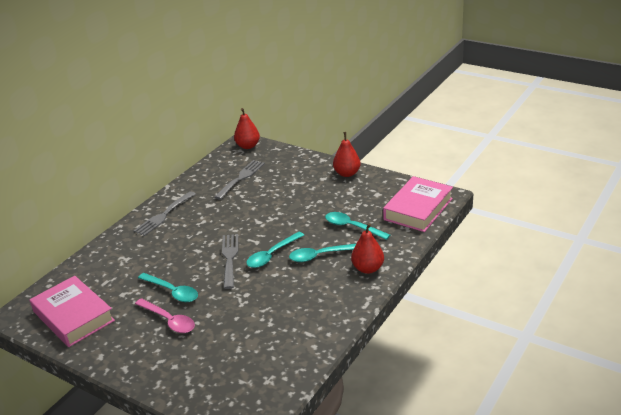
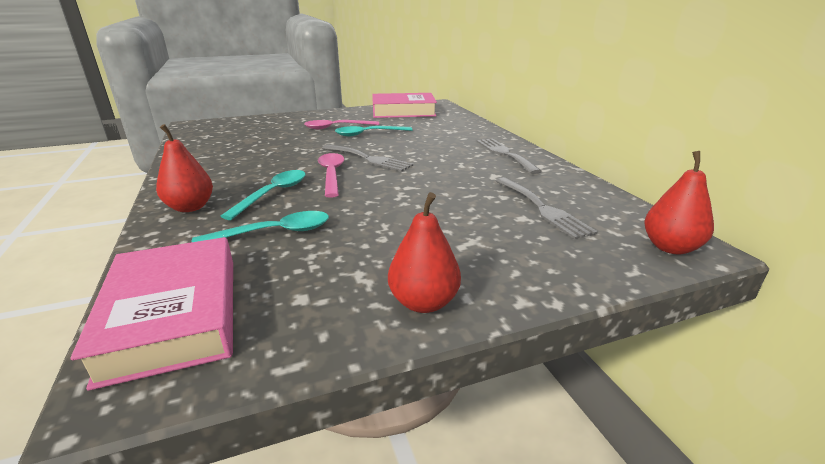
camera: 125 degrees right, 5 degrees down
(272, 255) = (331, 174): turquoise spoon -> pink spoon

